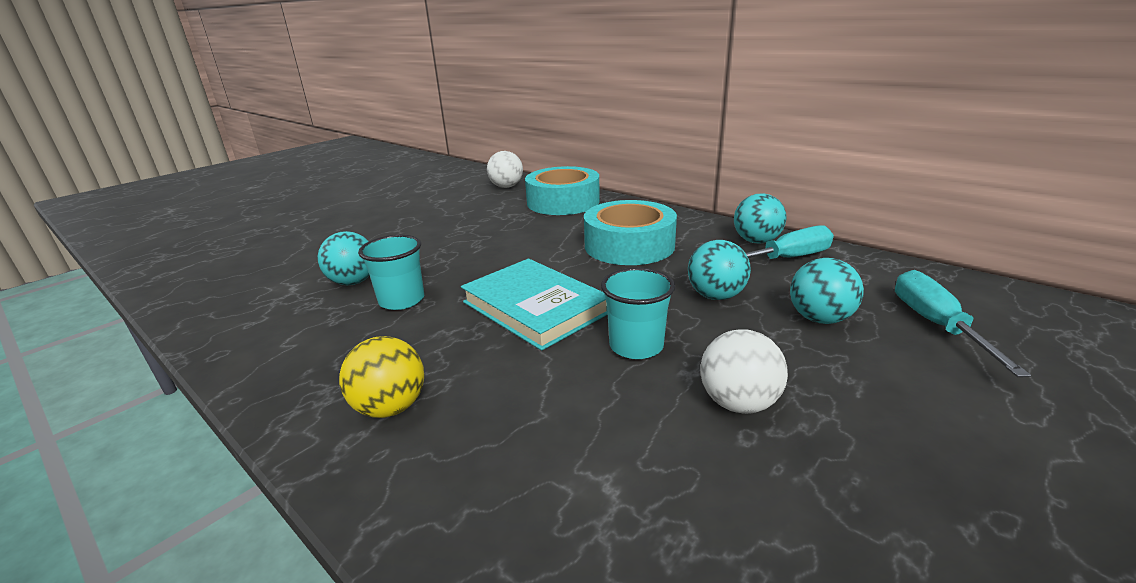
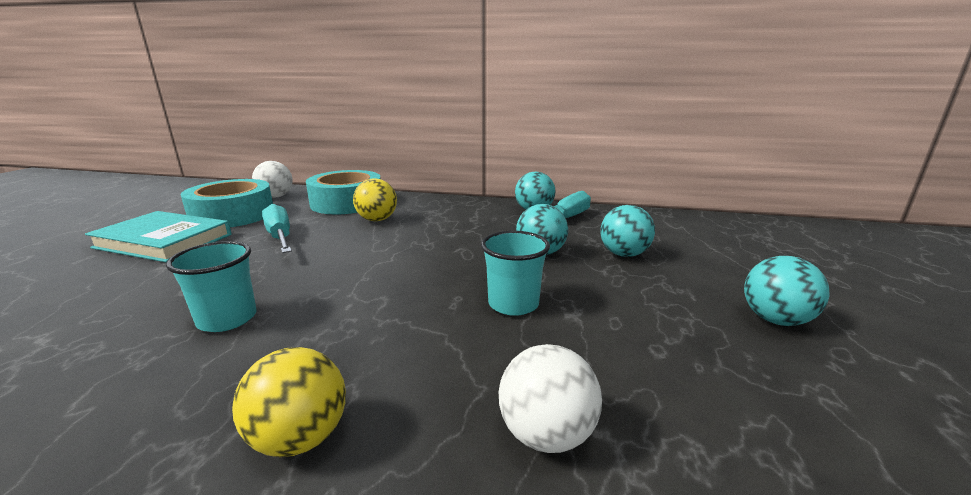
camera: 30 degrees left, 5 degrees down
(353, 282) = (141, 314): turquoise ball -> turquoise ball (775, 320)
(535, 307) = (392, 293): turquoise book -> turquoise book (164, 241)
(577, 226) = (377, 220): none -> yellow ball
(629, 245) = (438, 228): turquoise tape -> turquoise tape (233, 215)
(738, 403) = (628, 326): white ball -> white ball (546, 434)
(935, 324) = (690, 244): turquoise screwdriver -> turquoise screwdriver (280, 236)

